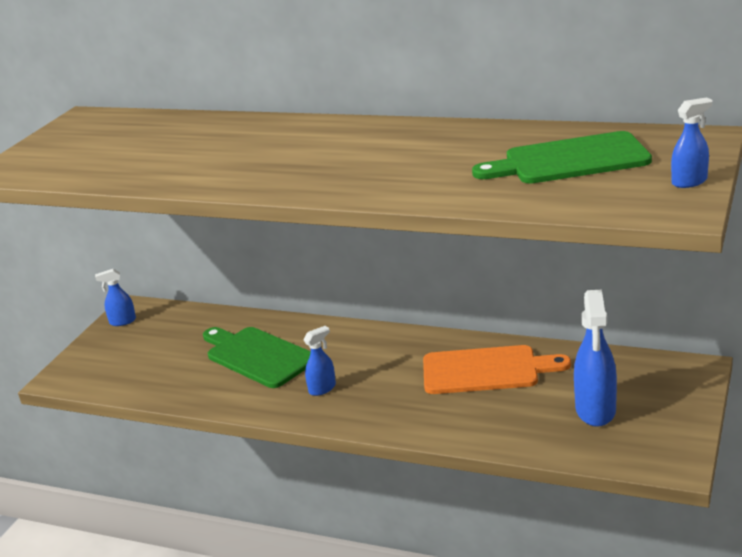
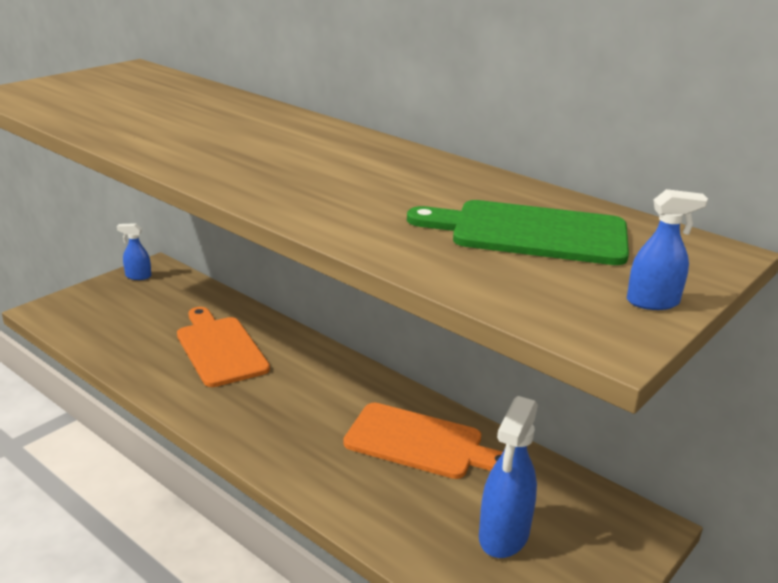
camera: 15 degrees right, 0 degrees up
(257, 356) = (220, 348): green cutting board -> orange cutting board
(322, 388) = (250, 404): blue spray bottle -> none

